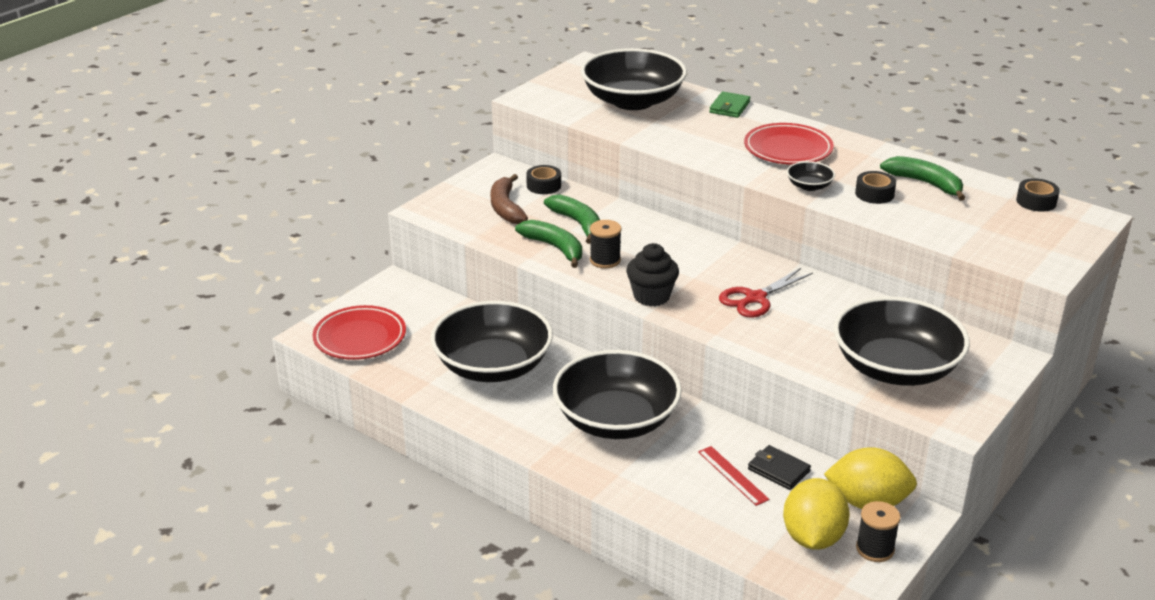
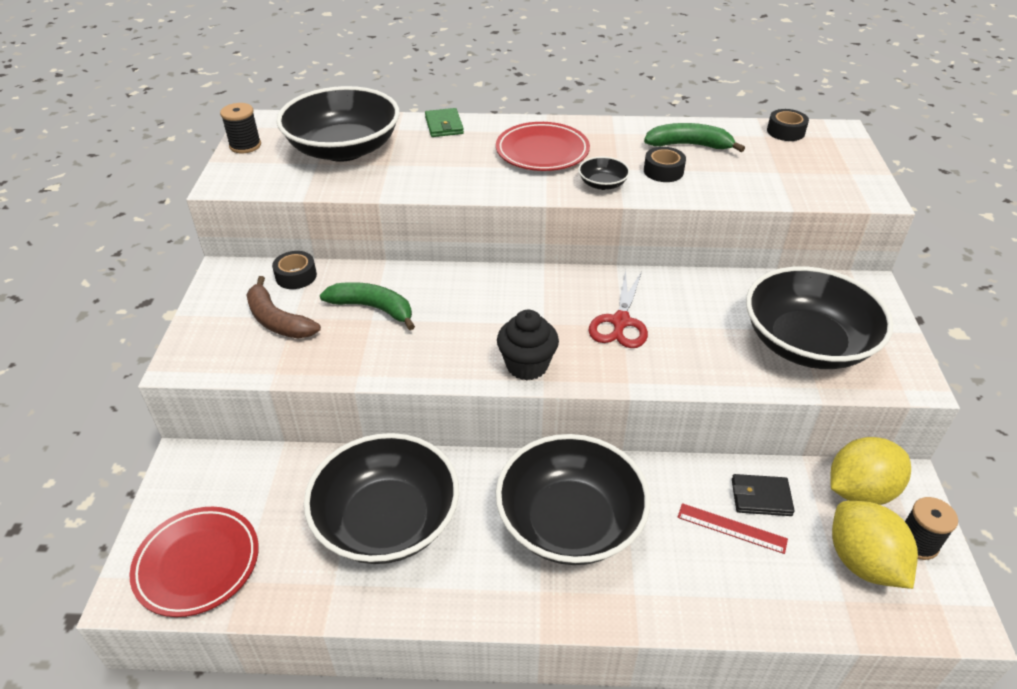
camera: 35 degrees left, 10 degrees up
(554, 248) = (375, 349): green banana -> none
(605, 260) = (441, 342): black spool -> black spool (245, 146)

